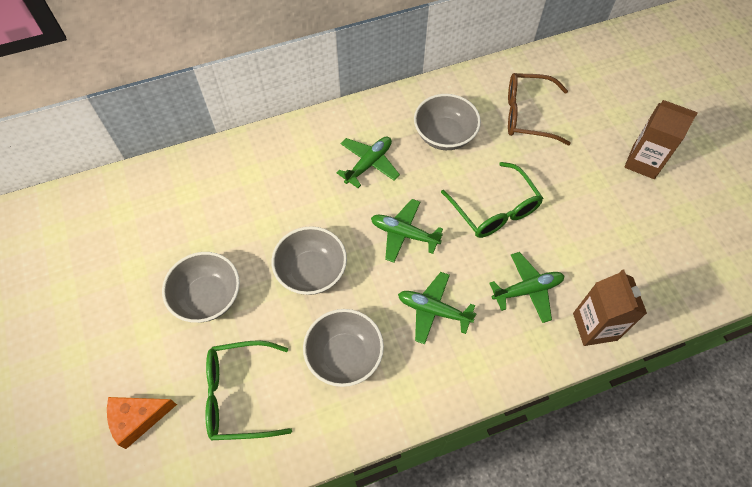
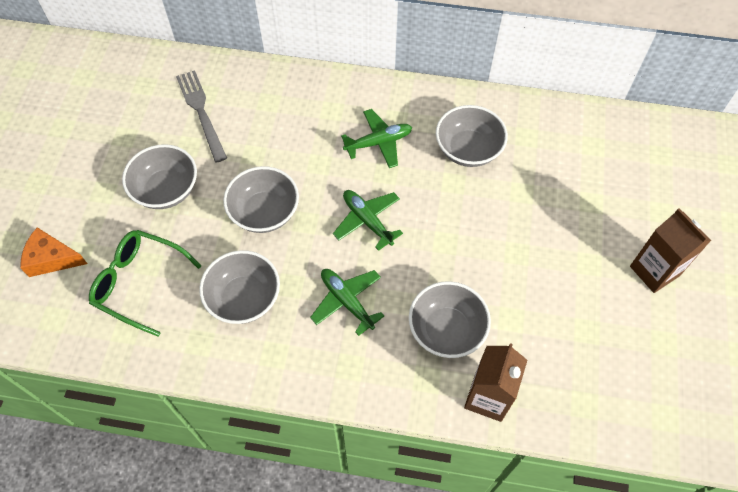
camera: 30 degrees right, 0 degrees up
(193, 211) = (201, 112): none -> grey fork
(494, 209) = (468, 241): green glasses -> none
(527, 290) = (446, 330): green plane -> grey bowl
(528, 115) = (565, 169): brown glasses -> none

